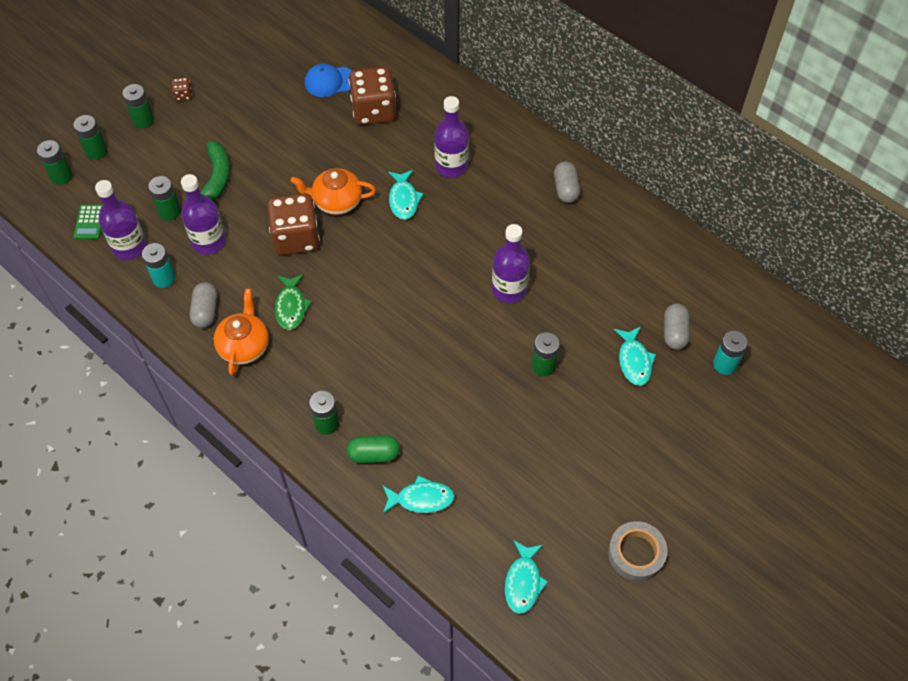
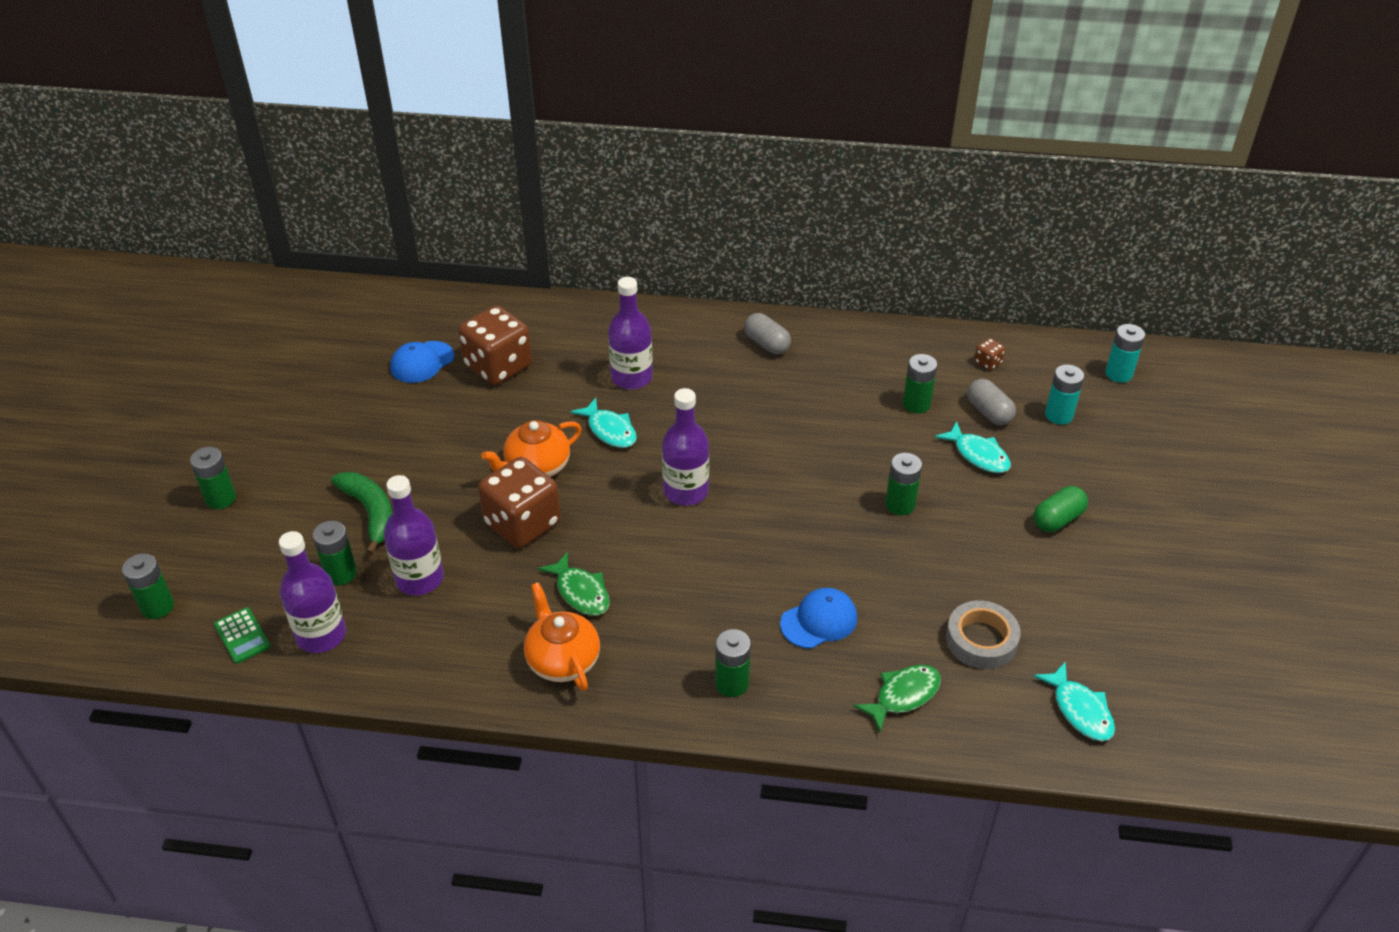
camera: 35 degrees left, 15 degrees down
(96, 151) = (184, 558): green battery -> green battery (916, 404)
(164, 278) = (396, 644): turquoise battery -> turquoise battery (1118, 374)
(183, 95) = (251, 451): brown dice -> brown dice (988, 363)
(206, 311) = (481, 650): grey capsule -> none
(374, 454) = (812, 683): green capsule -> green capsule (1057, 519)
(415, 415) = (819, 620): none -> blue cap
(421, 499) = (903, 696): turquoise fish -> green fish
(509, 289) = (798, 456): purple bottle -> purple bottle (685, 491)
(636, 553) = (1151, 618): grey tape -> grey tape (981, 640)

